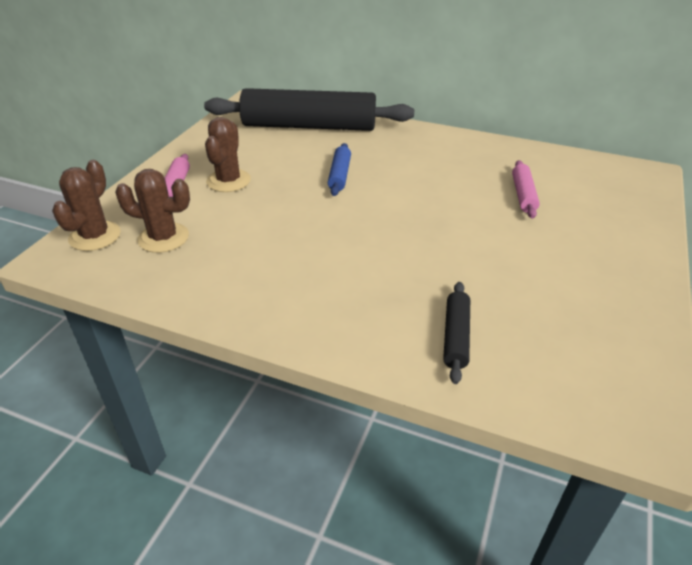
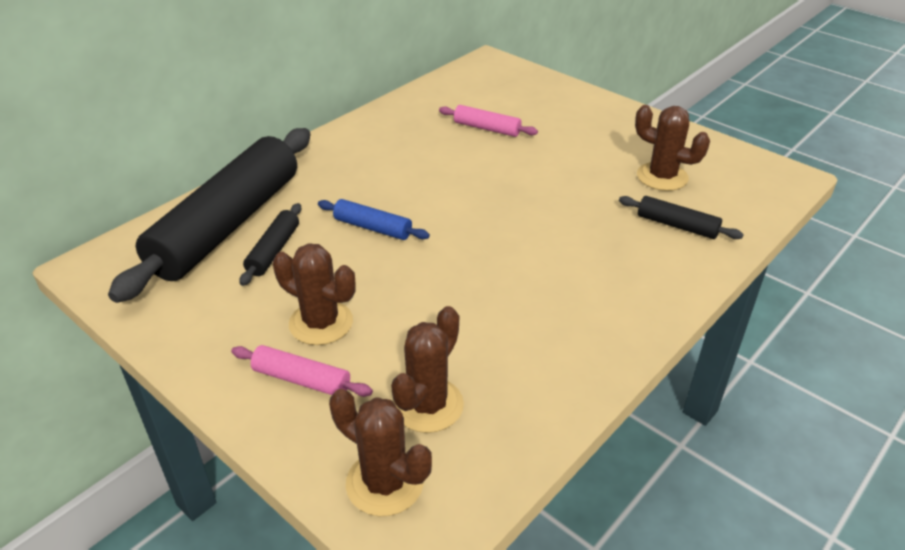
camera: 70 degrees left, 0 degrees up
(292, 147) = (273, 251): none -> black rolling pin
(540, 316) = (662, 177): none -> brown cactus

